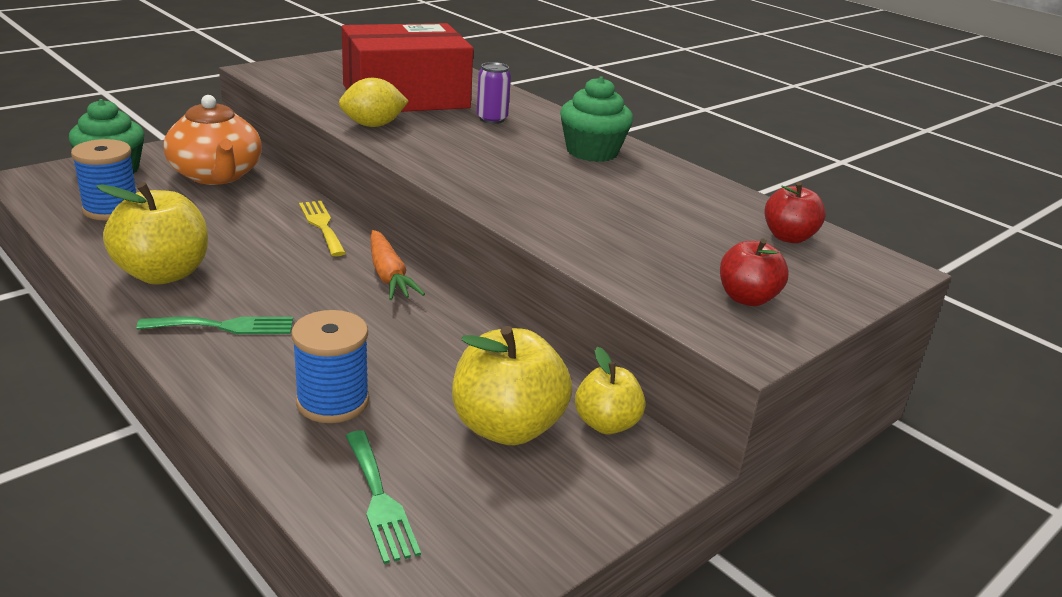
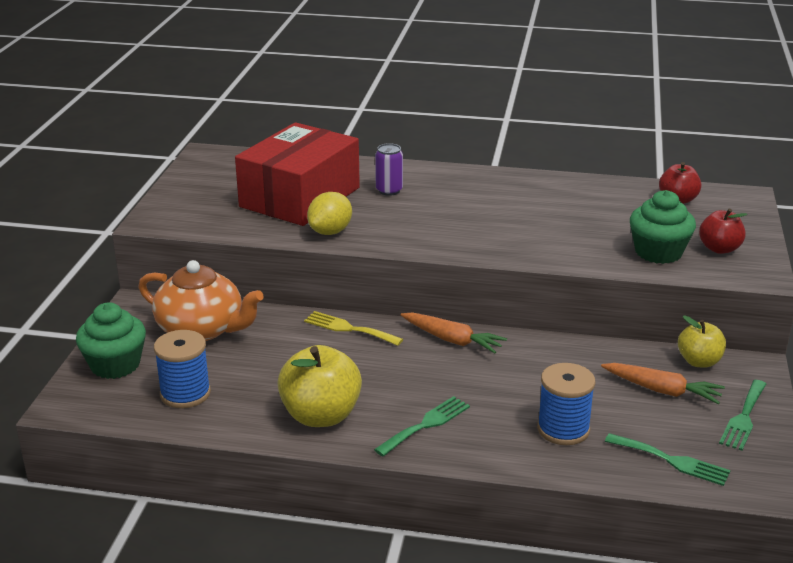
camera: 35 degrees left, 0 degrees up
(507, 427) = (662, 390): yellow apple -> orange carrot
(550, 509) = (743, 417): none -> green fork
(592, 152) = (490, 188): green cupcake -> green cupcake (658, 252)

